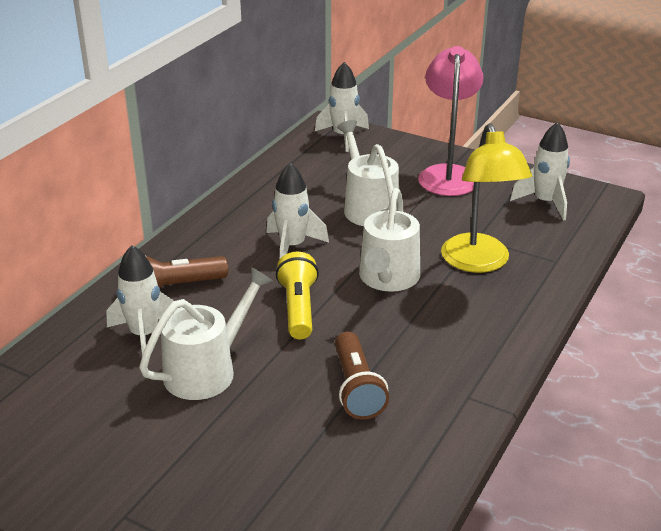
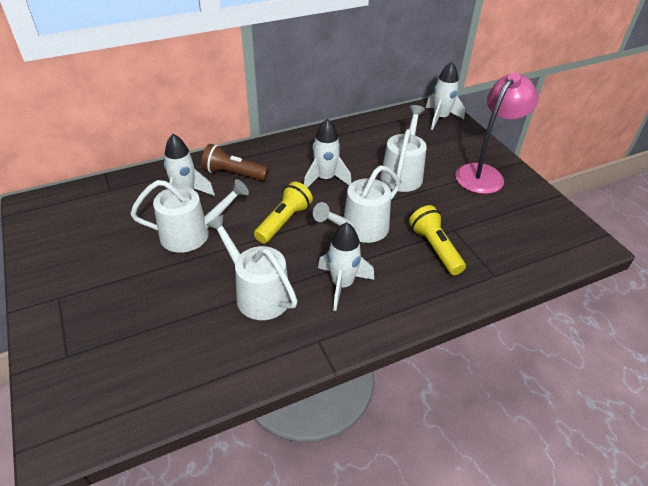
camera: 35 degrees right, 10 degrees up
(356, 388) = (258, 293): brown flashlight -> white watering can
(479, 263) = (435, 248): yellow lamp -> yellow flashlight
(545, 203) = (536, 227): white rocket -> white rocket (342, 285)

